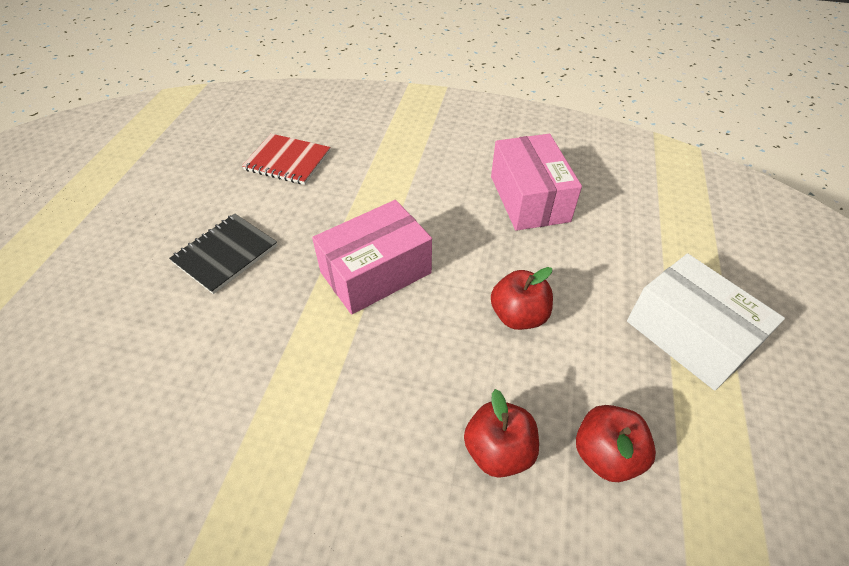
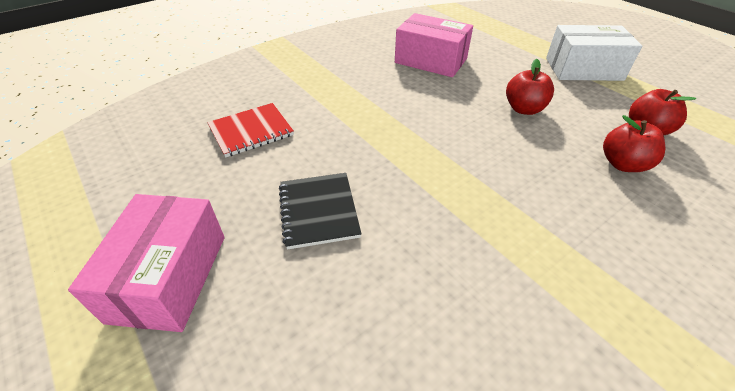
camera: 50 degrees left, 5 degrees down
(376, 272) = (429, 144): pink box -> pink box (169, 277)

